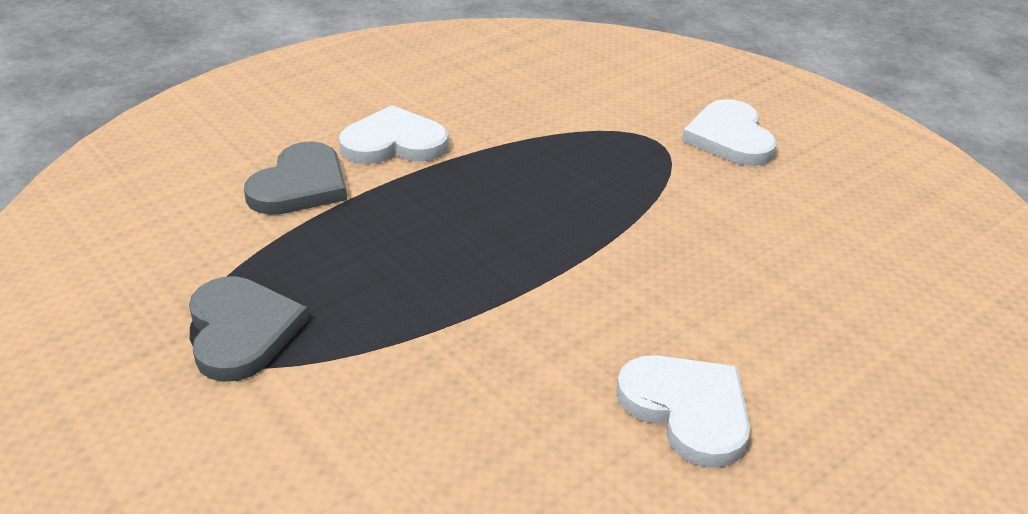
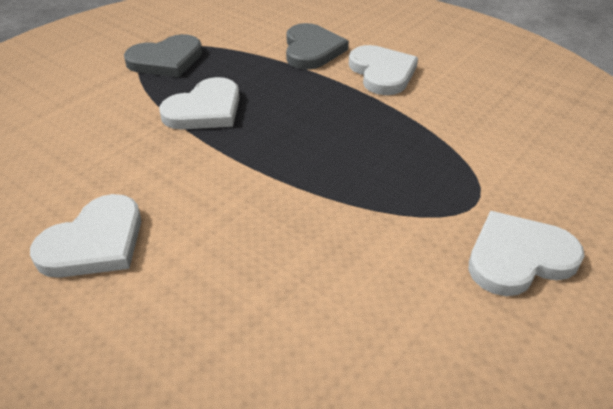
camera: 80 degrees right, 5 degrees up
(300, 185) = (312, 50): grey heart -> grey heart turned 105 degrees counterclockwise
(418, 298) = (205, 109): none -> white heart

